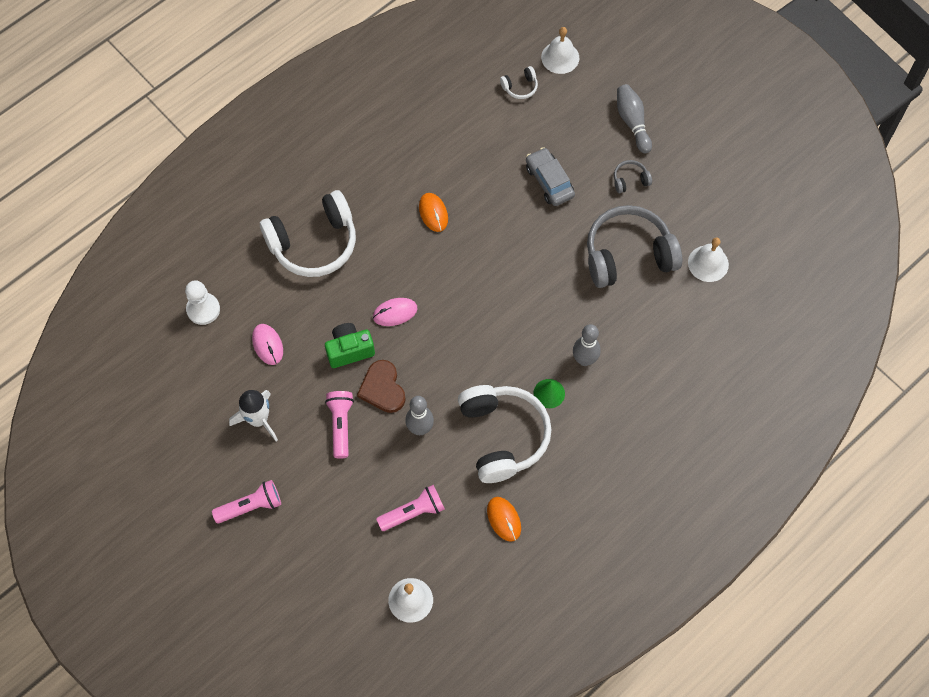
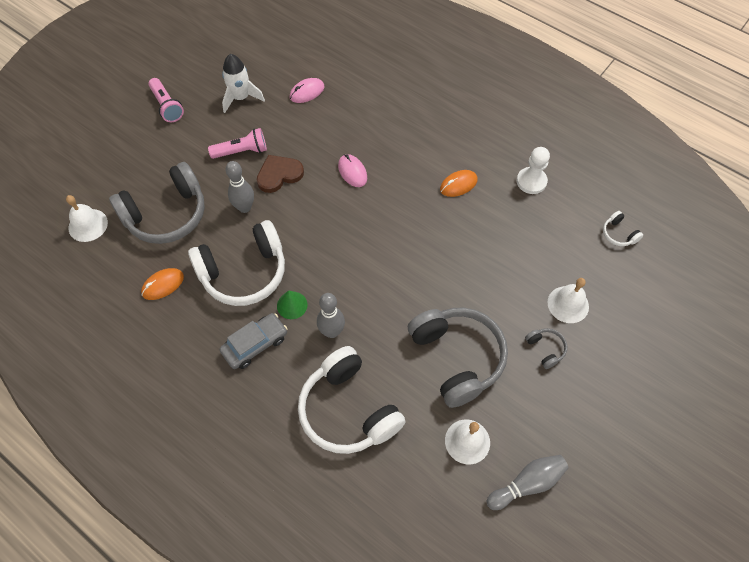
camera: 80 degrees right, 5 degrees down
(203, 309) = (331, 48): white pawn -> white pawn (531, 181)
(314, 243) = (406, 105): white headphones -> white headphones (348, 410)
(349, 350) = (311, 146): green camera -> none
(413, 512) = (166, 214): pink flashlight -> grey headphones
(549, 181) = (520, 274): grey car -> grey car (255, 344)
(560, 57) = (667, 264): white bell -> white bell (568, 304)
(632, 122) = (616, 342): grey bowling pin -> grey bowling pin (527, 484)

